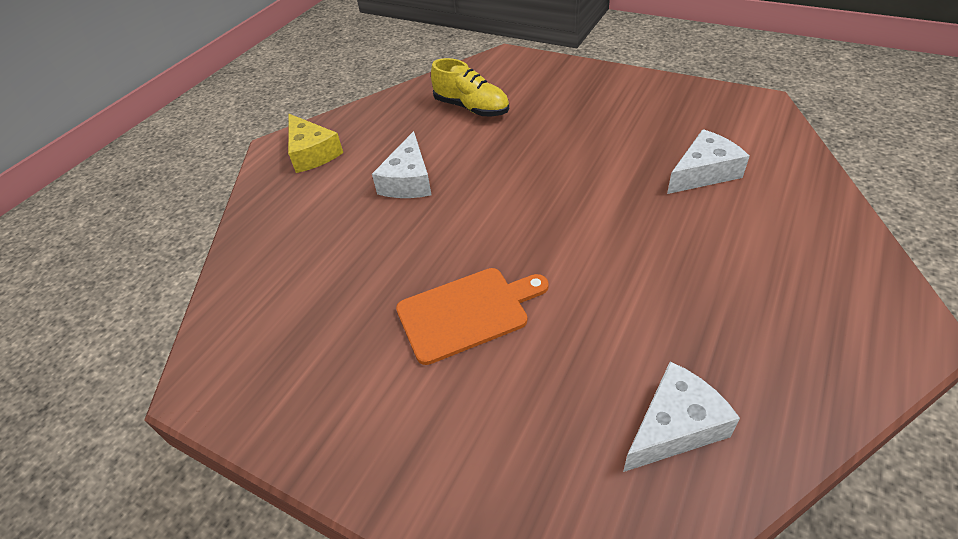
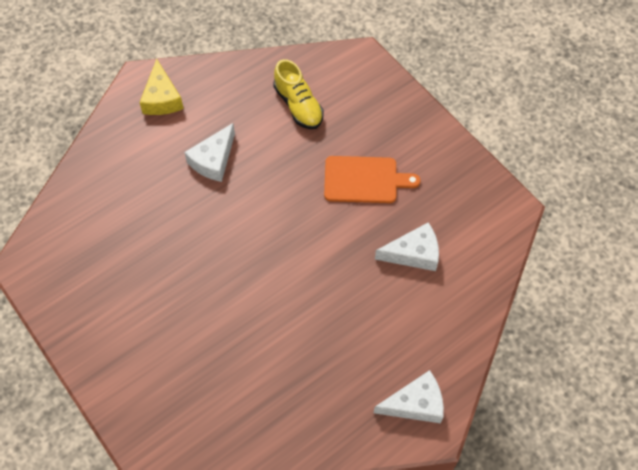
camera: 20 degrees right, 15 degrees up
(467, 312) = (191, 288): orange cutting board -> orange cutting board (364, 180)
(674, 426) = (255, 414): white cheese -> white cheese (415, 404)

